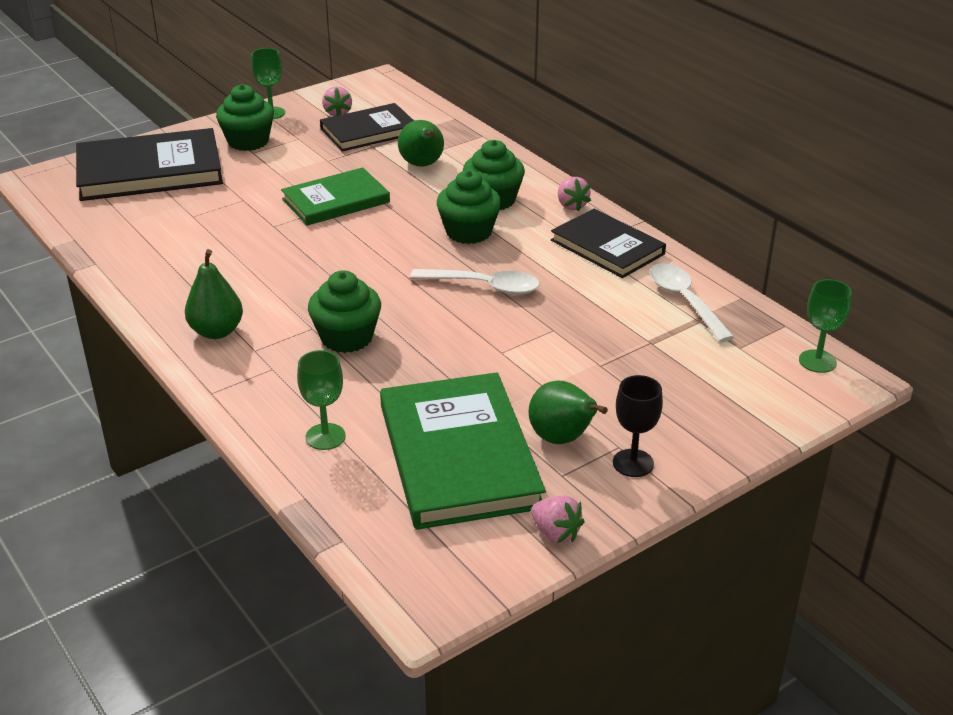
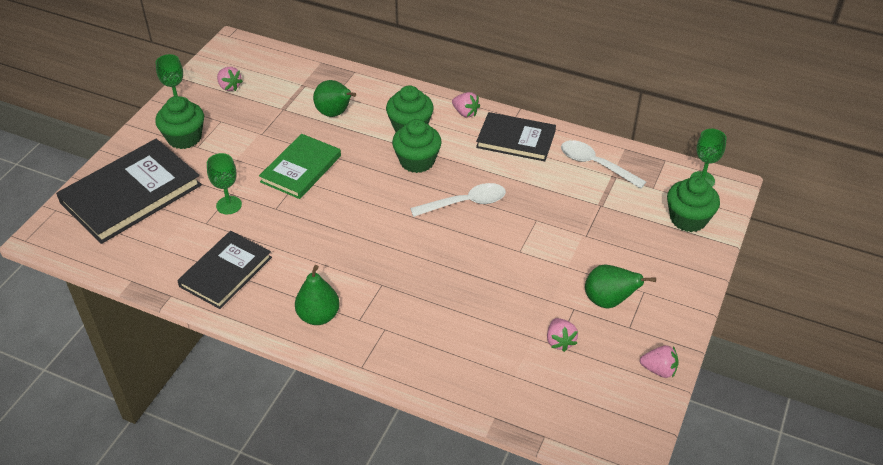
camera: 30 degrees left, 10 degrees up
(325, 437) = (467, 366): green goblet -> green goblet (229, 205)
(347, 337) = (412, 282): green cupcake -> green cupcake (688, 219)
(369, 131) = (269, 96): black book -> black book (226, 272)
(459, 455) = (559, 341): green book -> pink strawberry
(633, 463) = (661, 300): black goblet -> none

